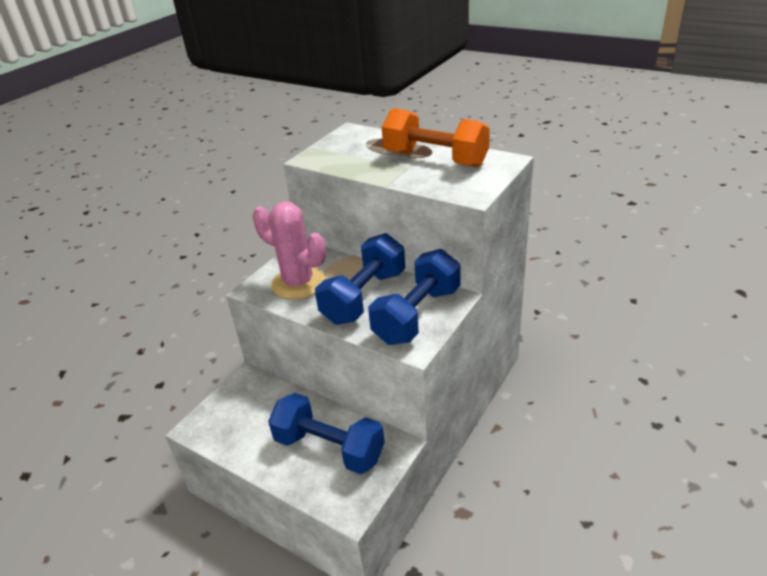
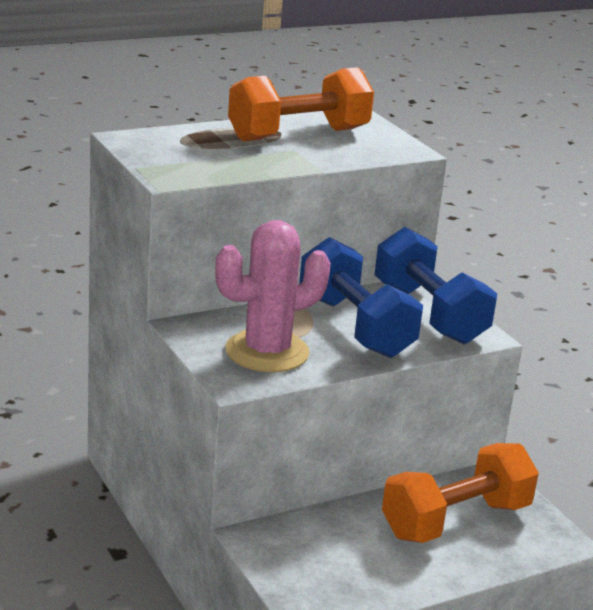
camera: 65 degrees left, 10 degrees down
(329, 448) = (456, 520): blue dumbbell -> orange dumbbell

